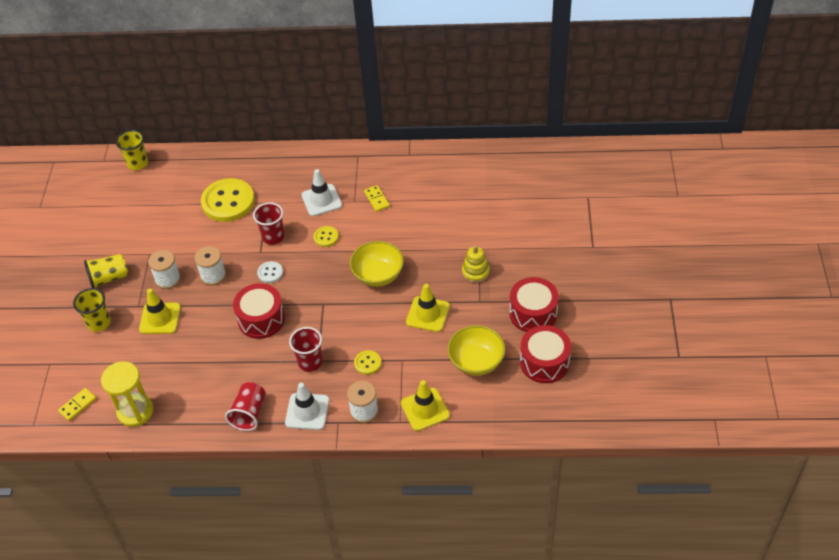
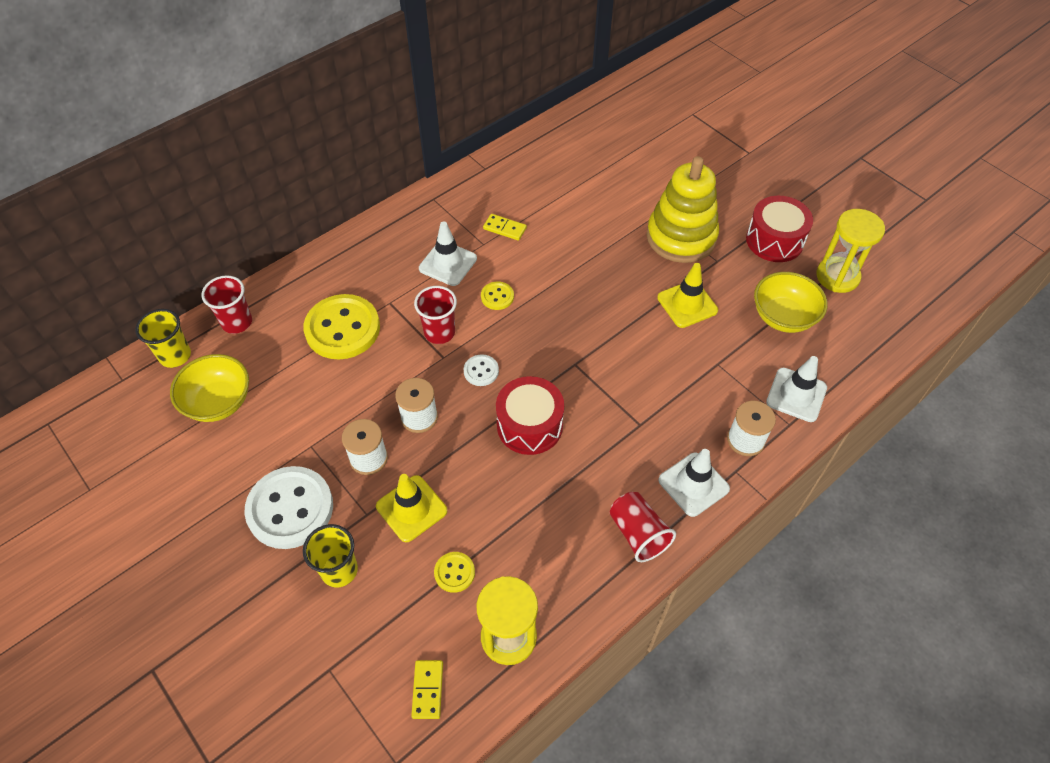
camera: 45 degrees left, 5 degrees up
(109, 278) = (290, 509): yellow cup -> white button
(310, 362) = (635, 432): red cup -> red cup (237, 322)
(367, 363) = (690, 391): yellow button -> yellow button (454, 572)
(378, 275) = (595, 299): yellow bowl -> yellow bowl (219, 402)
(425, 409) = (796, 395): yellow traffic cone -> white traffic cone
(475, 272) = (681, 237): yellow stacking toy -> yellow stacking toy, size x2.06
(544, 362) = (837, 276): red drum -> yellow hourglass

